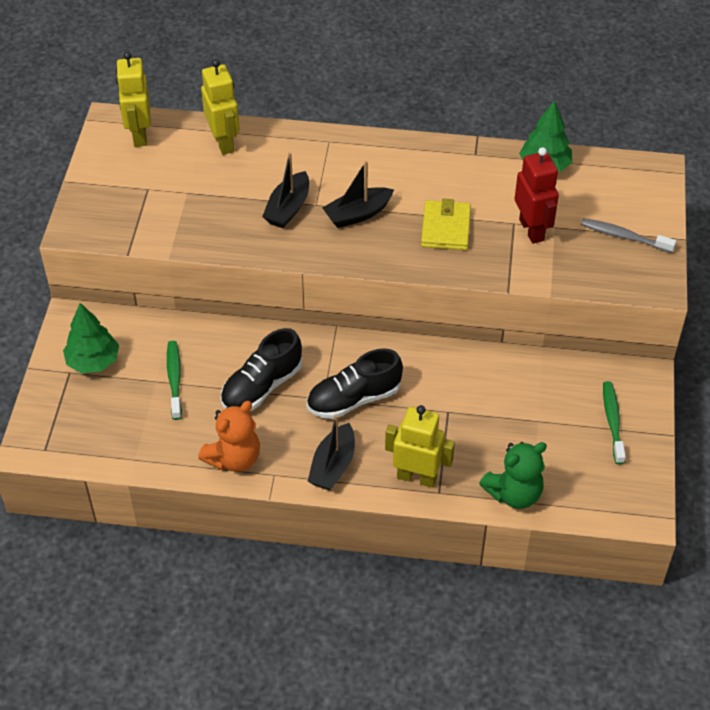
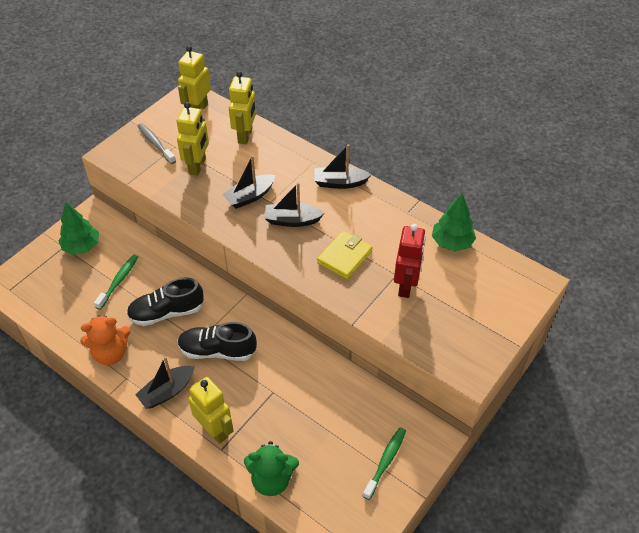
camera: 30 degrees right, 0 degrees up
(197, 200) = (197, 166): none -> yellow robot
(377, 152) = (340, 183): none -> black boat
(624, 236) = (472, 322): grey toothbrush -> grey toothbrush (155, 143)

